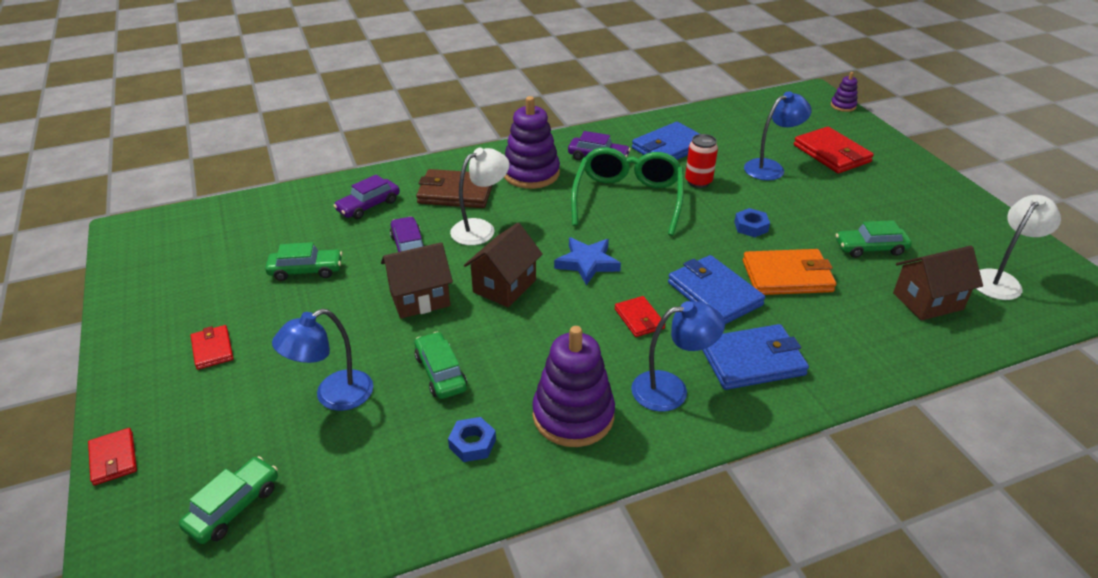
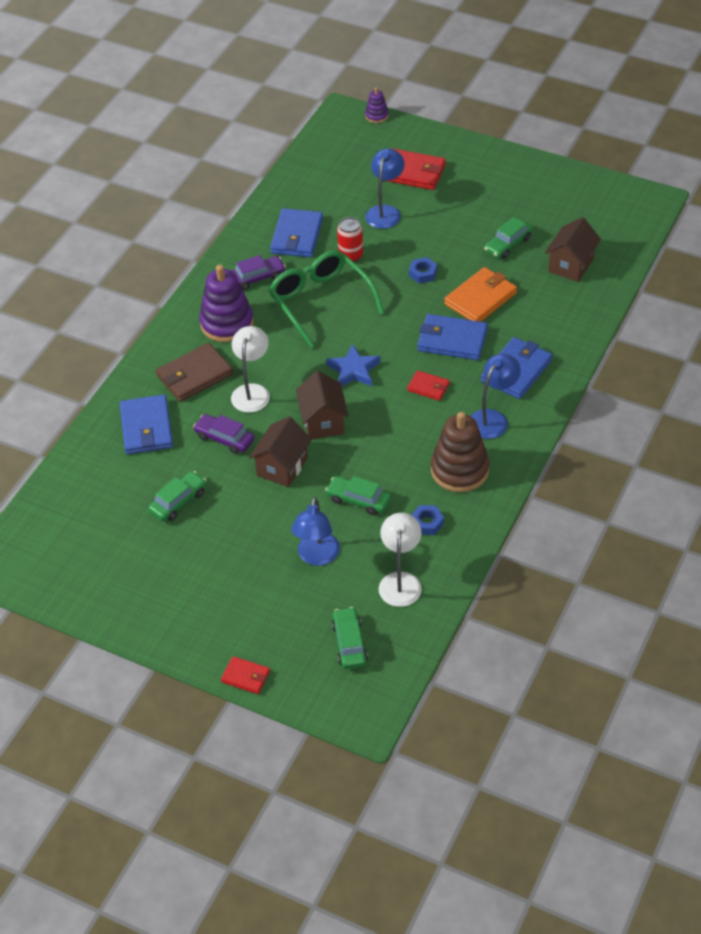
camera: 40 degrees left, 10 degrees up
(212, 349) = (201, 588): red wallet -> none
(368, 206) = (146, 427): purple car -> blue wallet
(573, 415) = (459, 470): purple stacking toy -> brown stacking toy
(1000, 280) = (596, 222): white lamp -> white lamp (400, 581)

